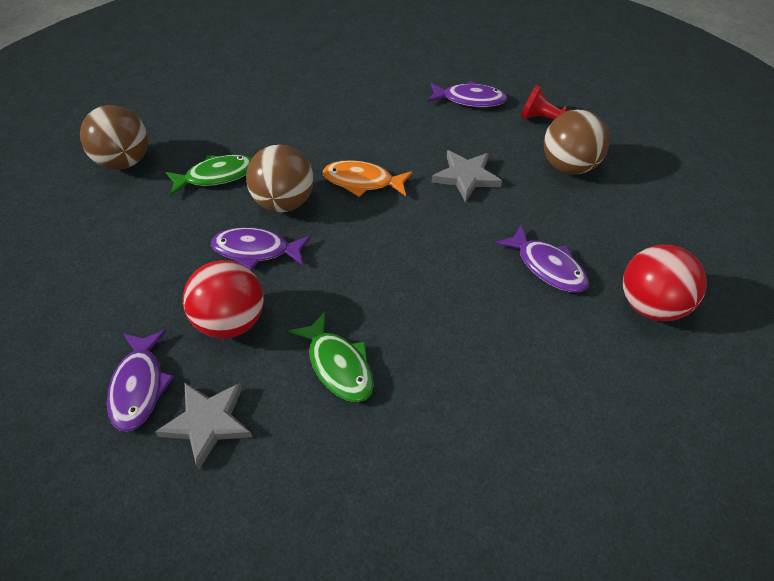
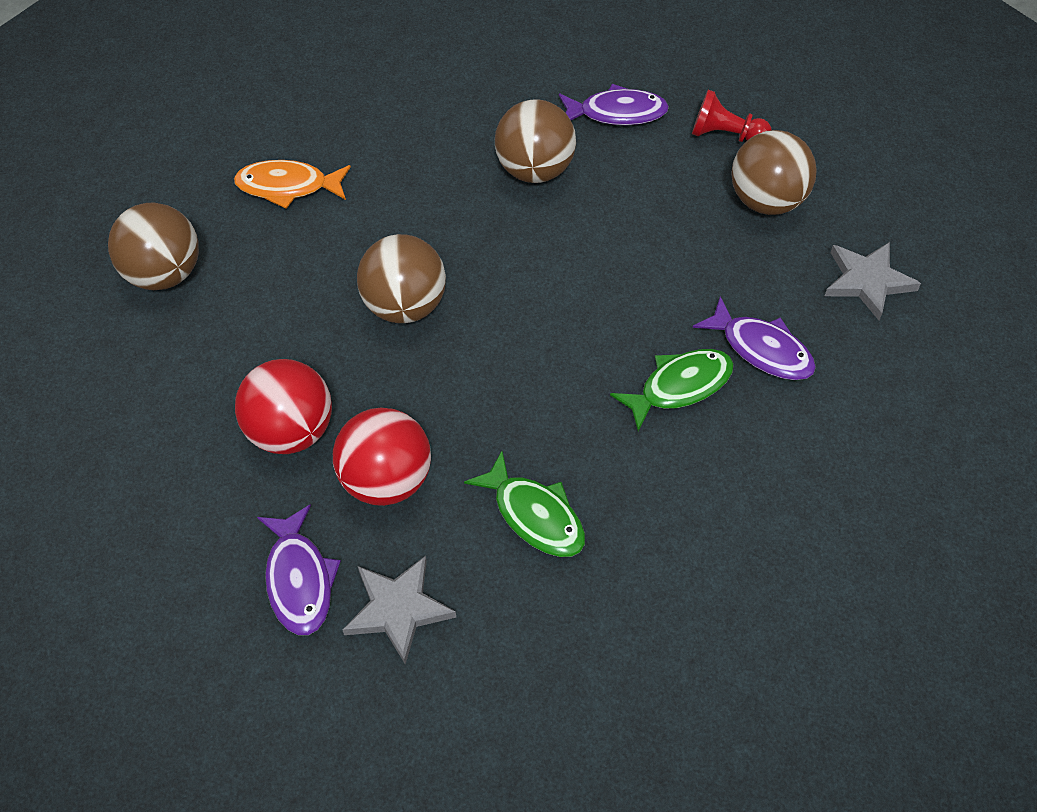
camera: 10 degrees left, 5 degrees up
(216, 176) = (300, 279): green fish -> green fish (679, 387)
(256, 250) = (388, 380): purple fish -> none
(362, 182) = (501, 260): orange fish -> orange fish (288, 187)
(402, 128) = (534, 170): none -> brown ball
(466, 177) = (636, 235): grey star -> grey star (867, 281)
(651, 305) = (892, 382): red ball -> red ball (291, 431)

